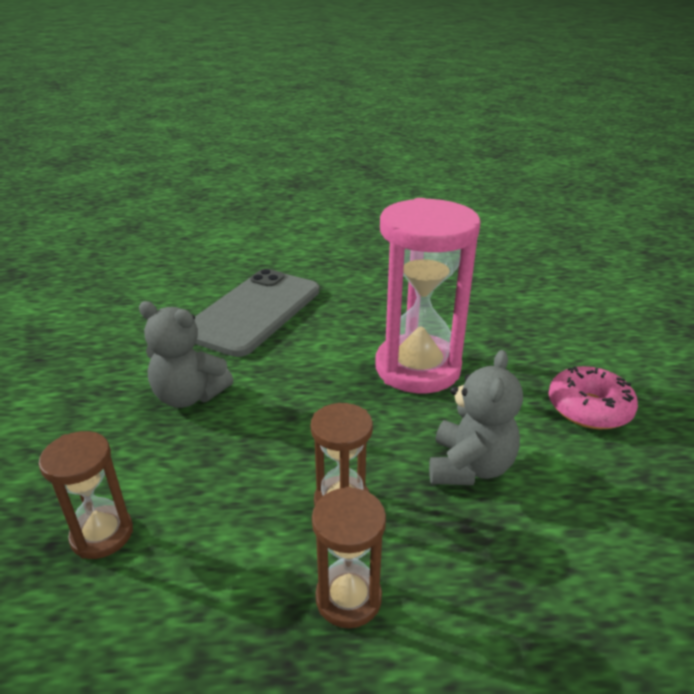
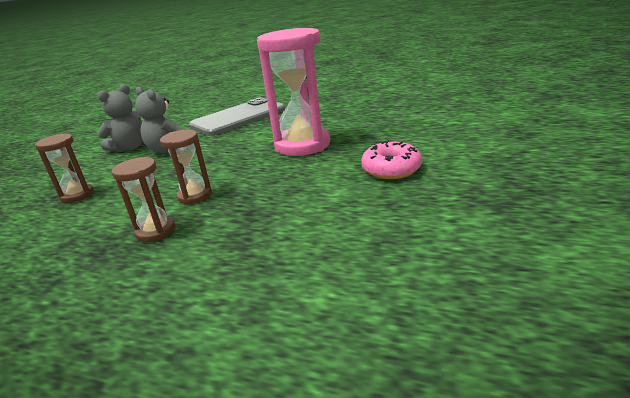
camera: 25 degrees right, 5 degrees down
(469, 467) = (281, 189): grey teddy bear -> grey teddy bear (130, 148)

